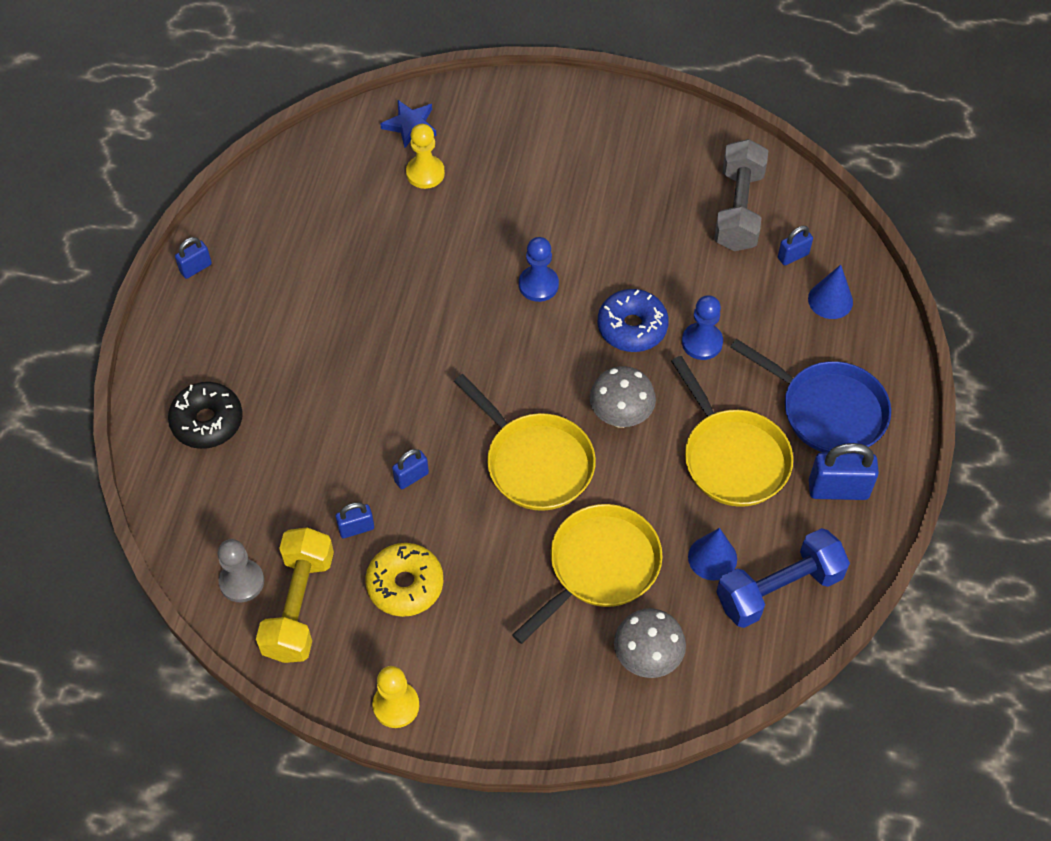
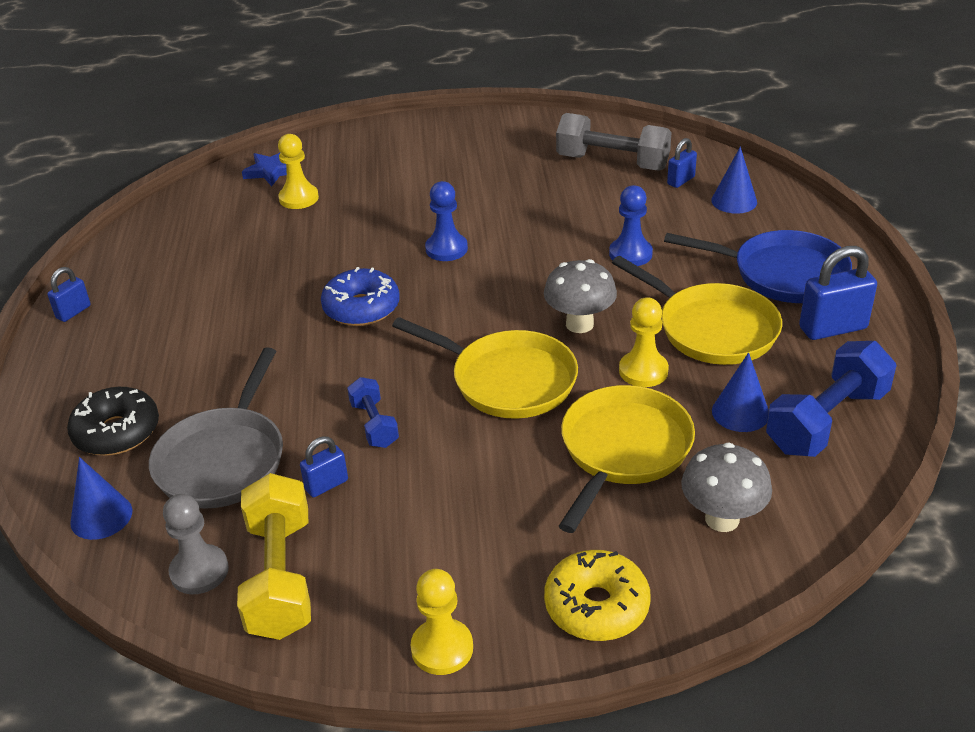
camera: 15 degrees left, 20 degrees down
(180, 506) = (101, 516): none -> blue cone
(284, 477) = (224, 460): none -> grey pan
(405, 585) = (405, 523): yellow donut -> yellow donut (596, 606)
(411, 477) = (374, 424): blue padlock -> blue dumbbell
(632, 327) = (555, 258): blue donut -> blue donut (361, 308)
(652, 487) = (643, 371): none -> yellow pawn
(738, 209) = (612, 162): grey dumbbell -> grey dumbbell turned 60 degrees counterclockwise

